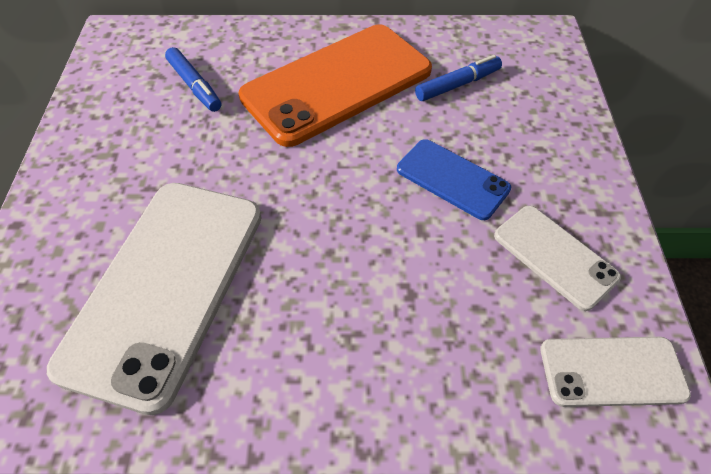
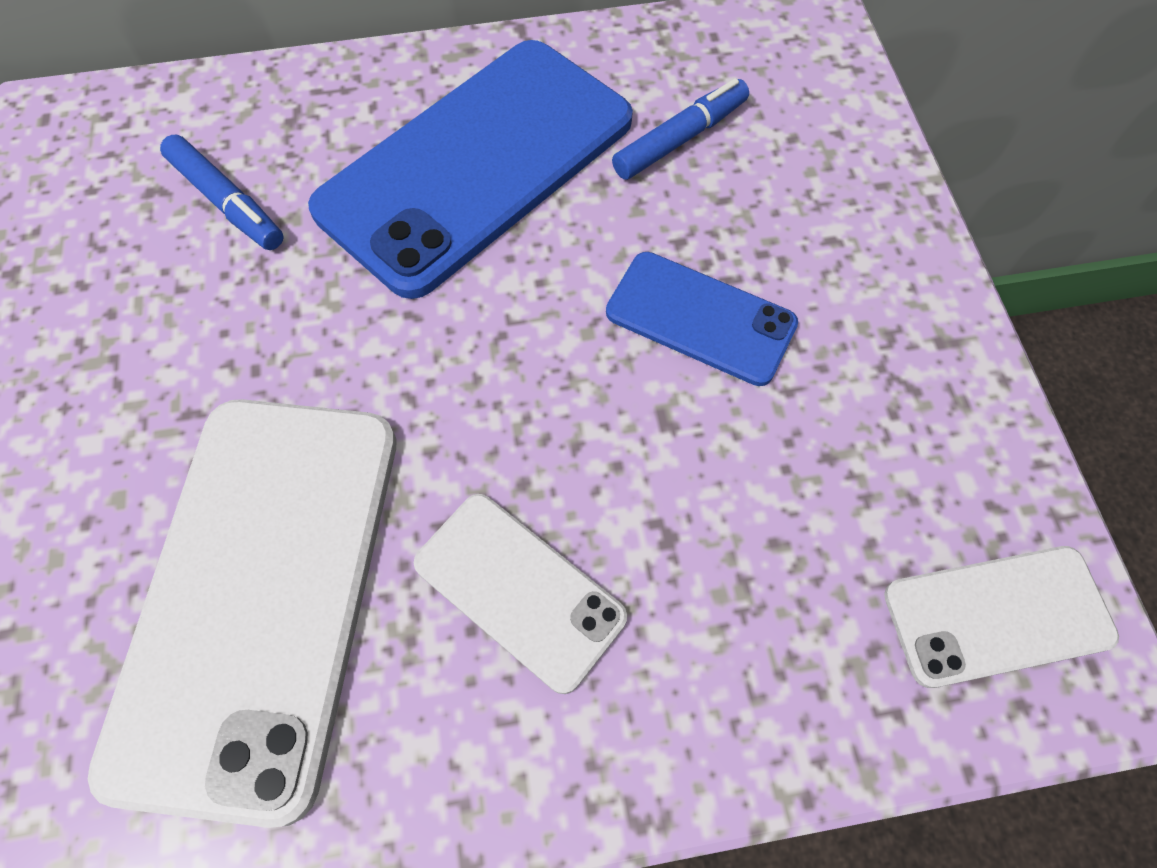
camera: 10 degrees left, 10 degrees up
(337, 84) = (477, 165): orange phone -> blue phone
(555, 256) = (883, 432): white phone -> white phone (519, 590)

